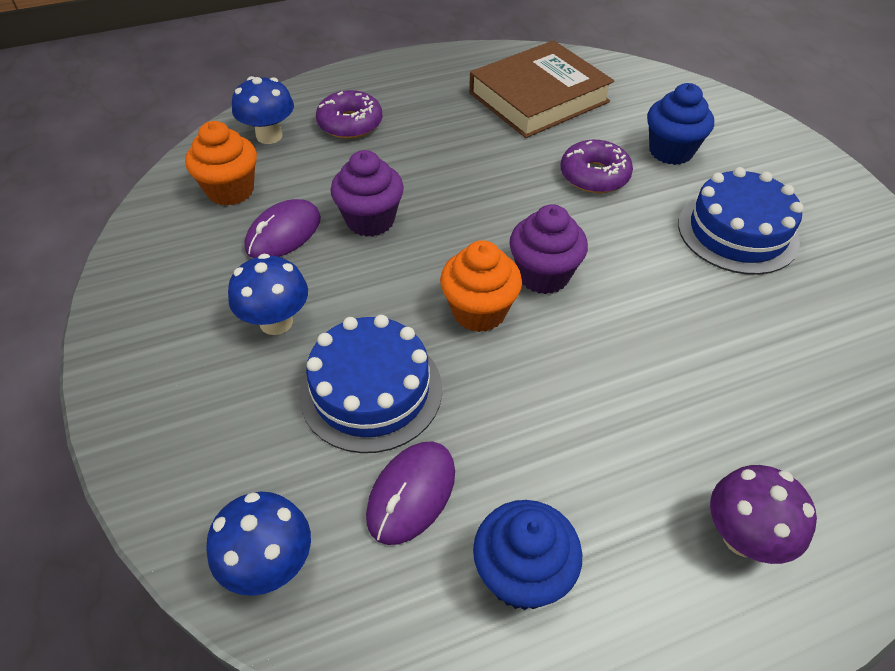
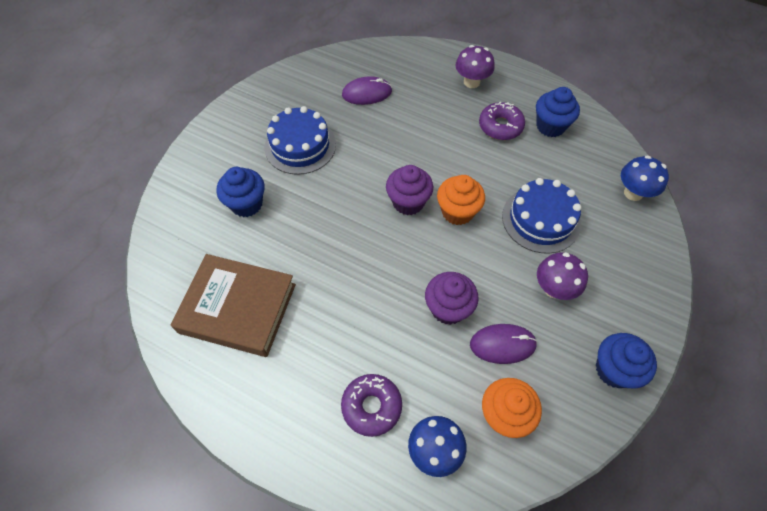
camera: 130 degrees left, 10 degrees up
(141, 297) = (614, 370): none -> blue cupcake
(276, 322) = (554, 288): blue mushroom -> purple mushroom
(411, 493) = (562, 173): purple mouse -> purple mouse (367, 93)
(594, 175) = (304, 227): purple donut -> purple donut (500, 126)

